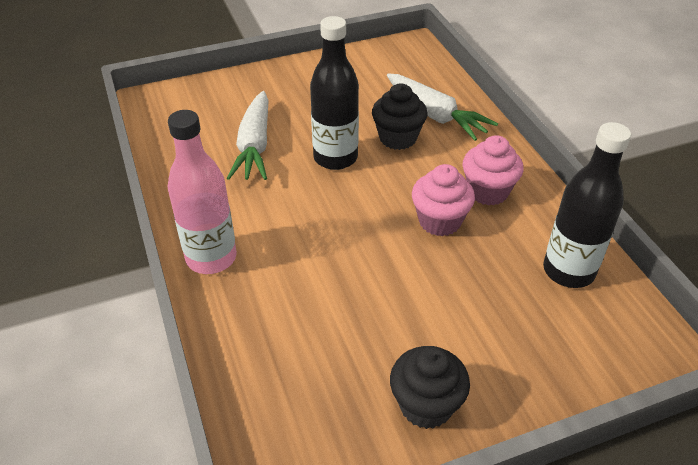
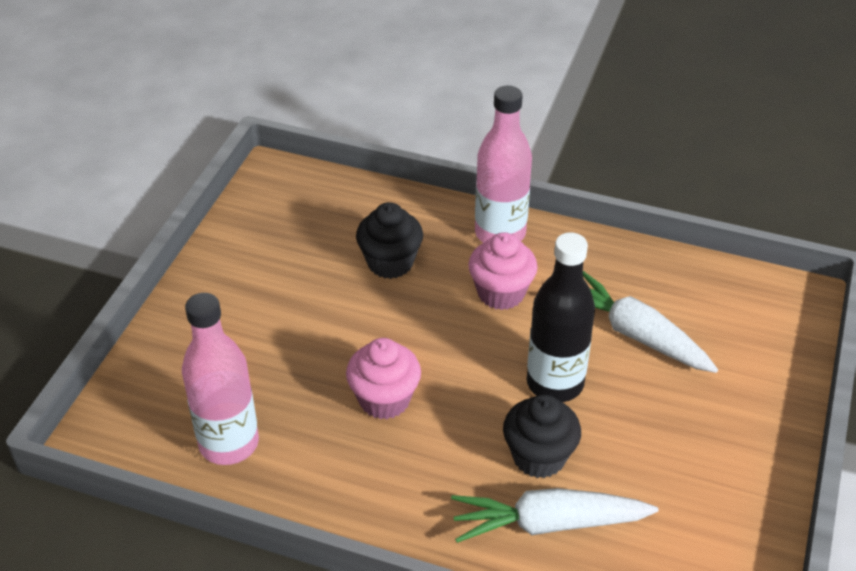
camera: 130 degrees right, 0 degrees up
(426, 405) = (236, 267): black cupcake -> black cupcake (390, 262)
(488, 191) = (380, 468): pink cupcake -> pink cupcake (501, 293)
(568, 271) = (229, 443): black bottle -> pink bottle

